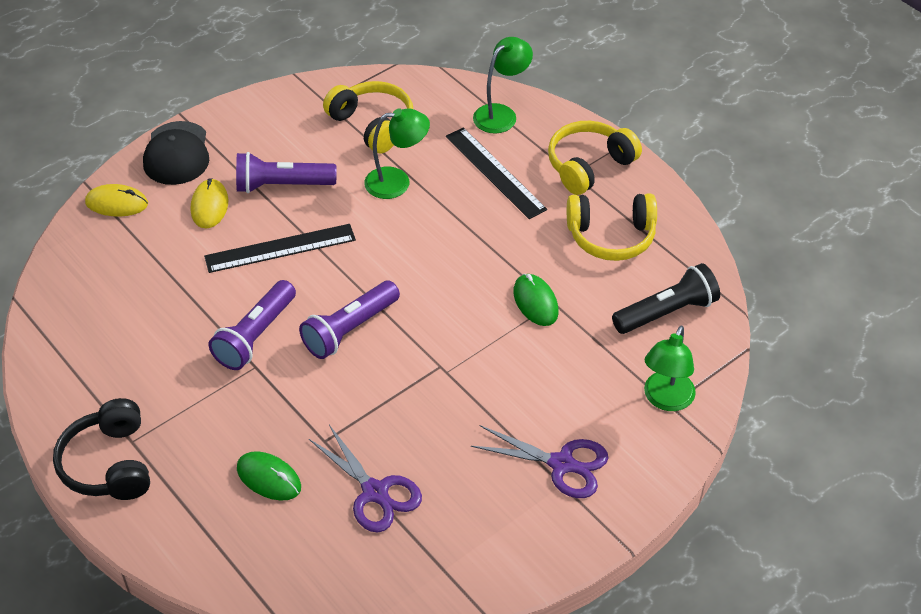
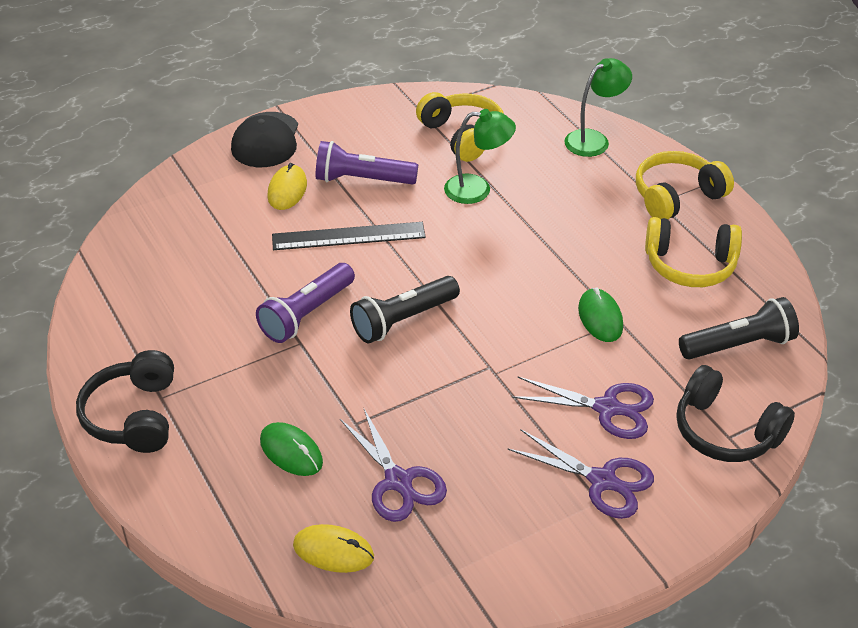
camera: 10 degrees right, 5 degrees down
(117, 203) = (198, 177): yellow mouse -> yellow mouse (333, 551)
(350, 329) = (403, 320): purple flashlight -> black flashlight
(495, 172) = (578, 192): black ruler -> none
(555, 392) = (607, 408): none -> purple scissors
(665, 400) = (725, 431): green lamp -> black headphones

